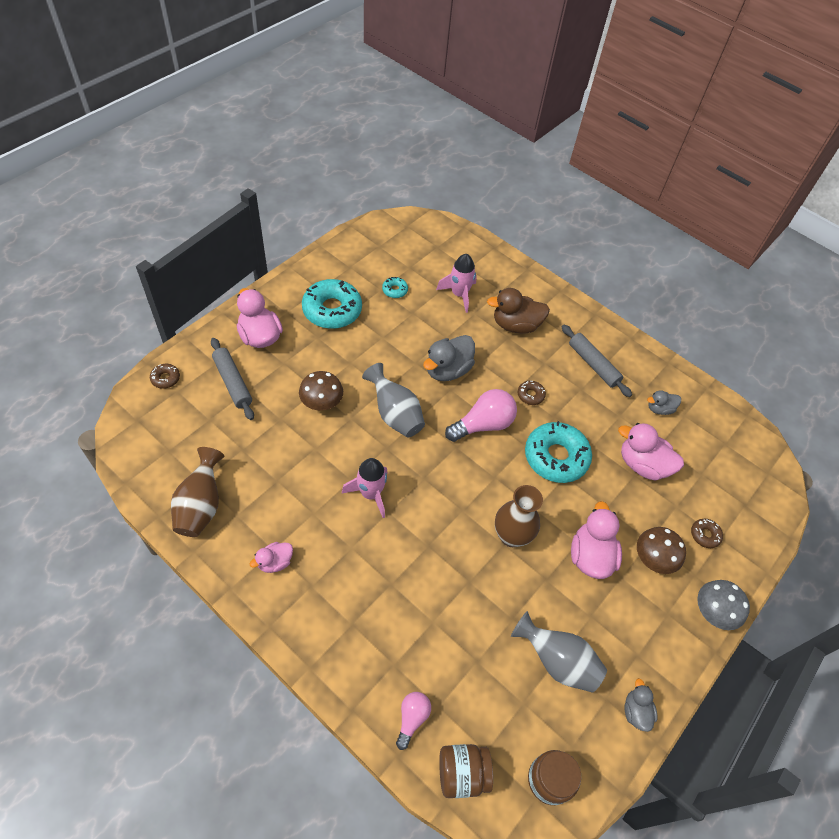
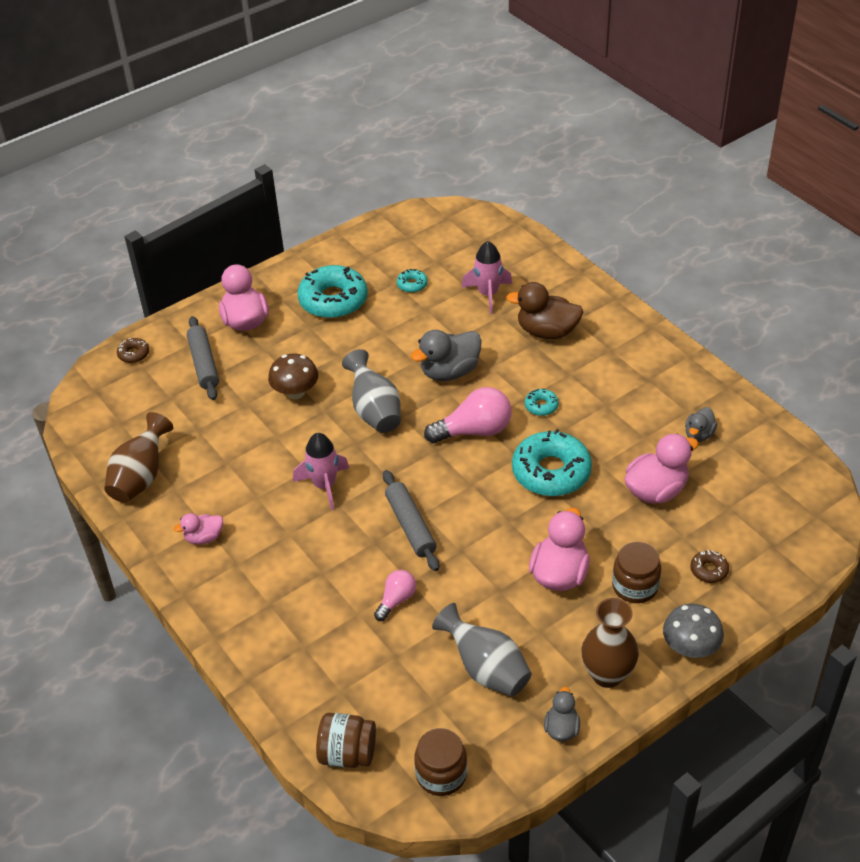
camera: 20 degrees right, 10 degrees down
(412, 718) = (308, 697): pink light bulb -> pink light bulb (396, 600)
(511, 536) = (472, 544): brown vase -> brown vase (607, 674)
(530, 395) = (541, 406): brown donut -> turquoise donut
(593, 365) = (630, 381): grey rolling pin -> grey rolling pin (410, 526)
(642, 465) = (656, 490): pink duck -> pink duck turned 105 degrees clockwise
(653, 559) = (635, 586): brown mushroom -> brown jar
(659, 409) = (699, 434): grey duck -> grey duck turned 60 degrees counterclockwise

